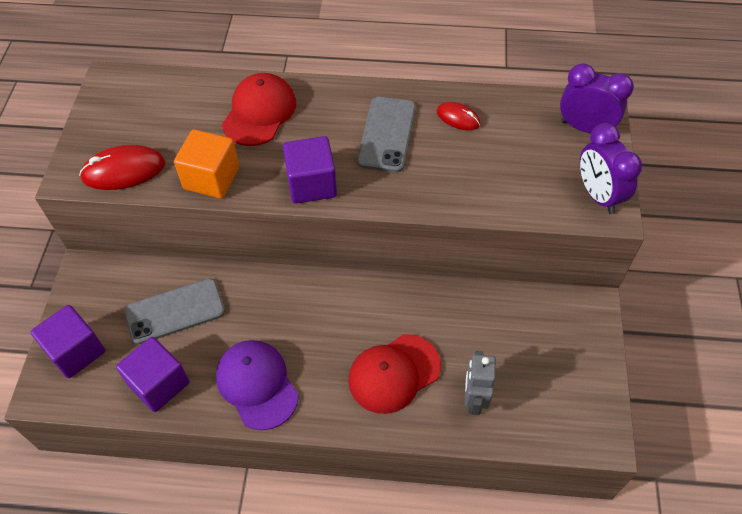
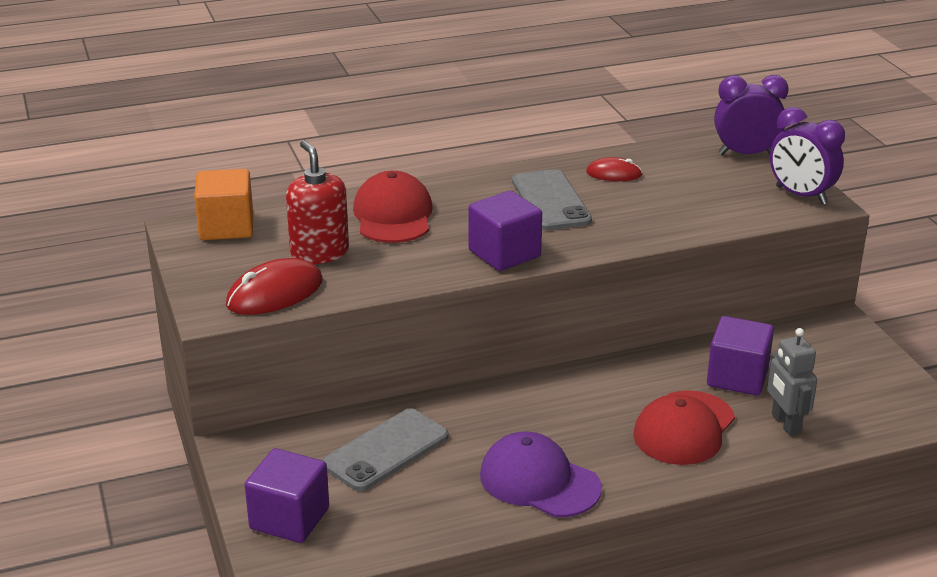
camera: 25 degrees left, 25 degrees down
(159, 383) = (420, 515): purple cube -> purple cube (737, 377)
(181, 137) = (319, 253): none -> red soap dispenser
(211, 178) = (386, 275): orange cube -> orange cube (226, 227)

